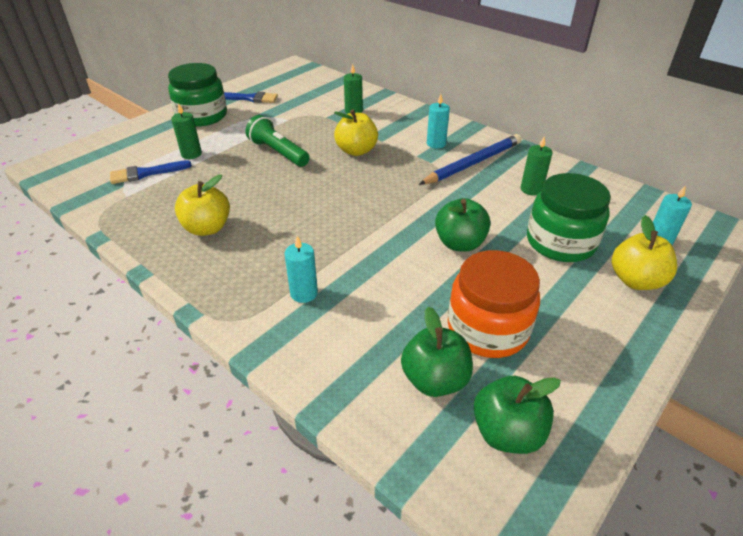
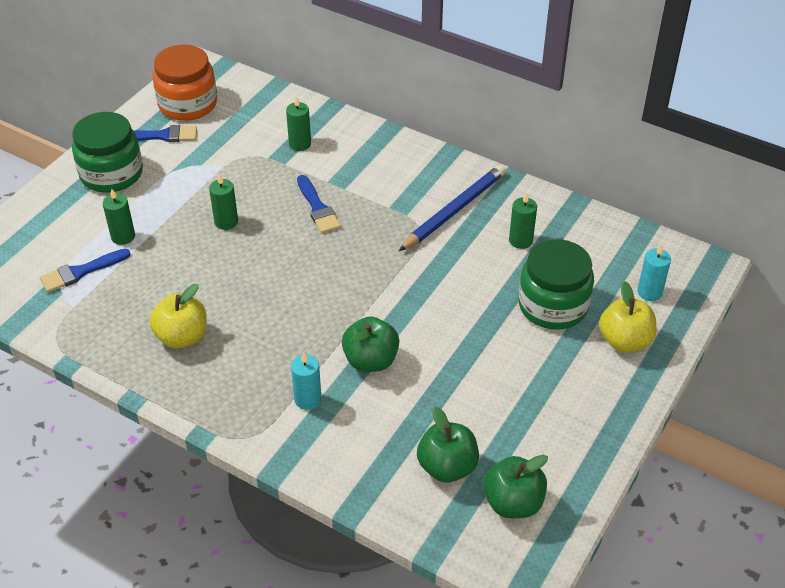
camera: 10 degrees left, 5 degrees up
(278, 152) = (226, 222): green flashlight -> green candle
(356, 151) = (318, 208): yellow apple -> blue brush
(436, 144) = (408, 186): turquoise candle -> none
(459, 243) = (452, 321): green apple -> green apple (371, 360)
(487, 328) = (488, 411): orange jar -> orange jar (188, 104)

